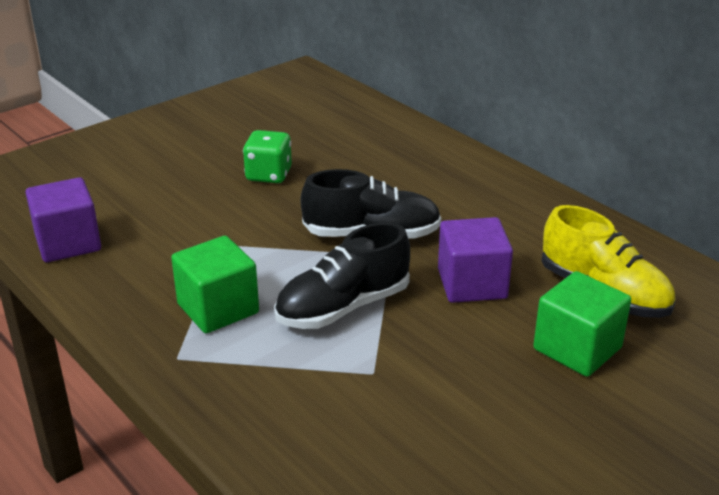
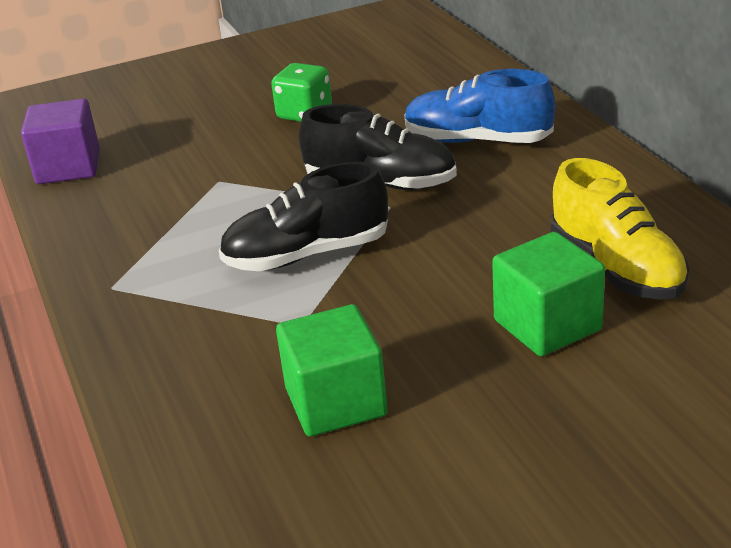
camera: 20 degrees right, 0 degrees up
(218, 308) = (177, 243): green cube -> green cube (336, 402)
(433, 190) = (477, 141): none -> blue shoe
(472, 284) = (463, 244): purple cube -> none

